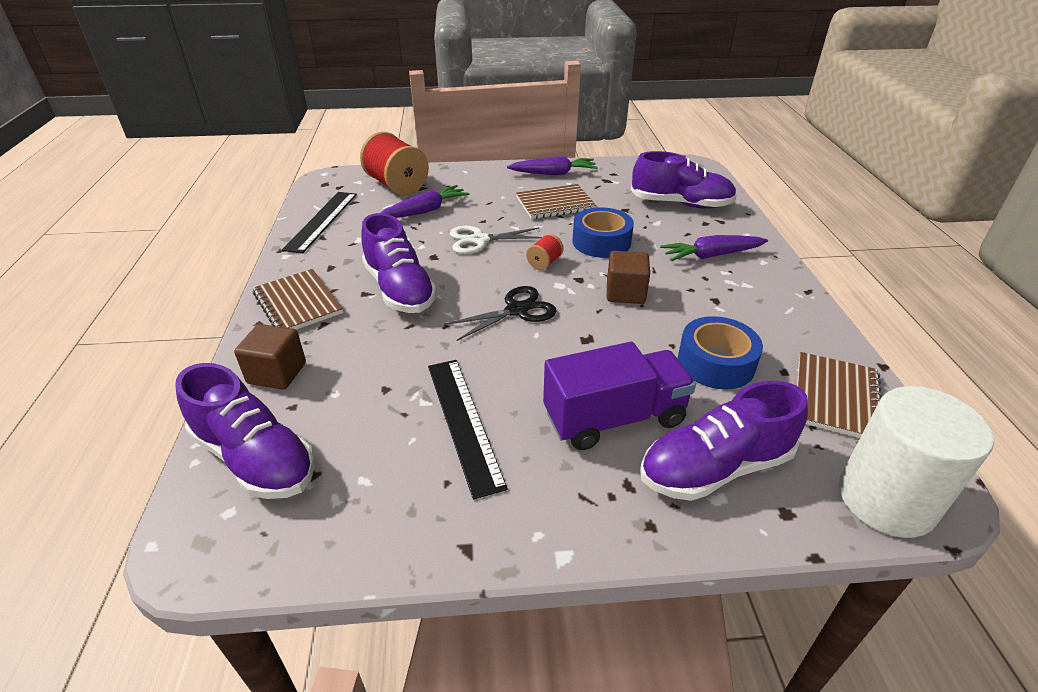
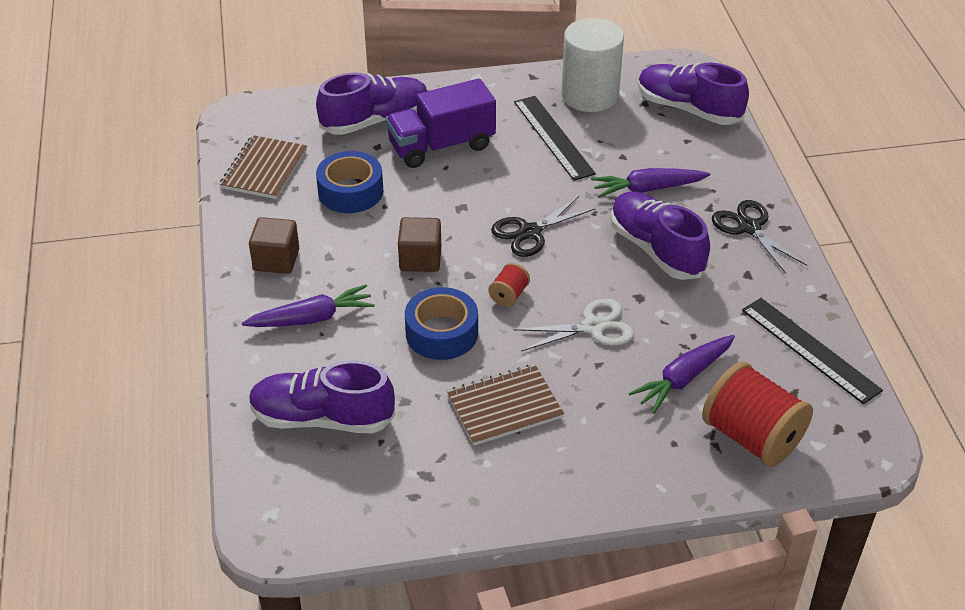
camera: 175 degrees right, 5 degrees up
(277, 373) = (717, 163): brown cube -> brown cube (276, 260)
(298, 303) = (749, 227): brown notebook -> black scissors
(322, 221) = (809, 349): black ruler -> black ruler turned 45 degrees counterclockwise
(553, 173) = (513, 489): purple carrot -> purple carrot (648, 189)
(886, 499) = (271, 110): white cylinder -> white cylinder (590, 95)

